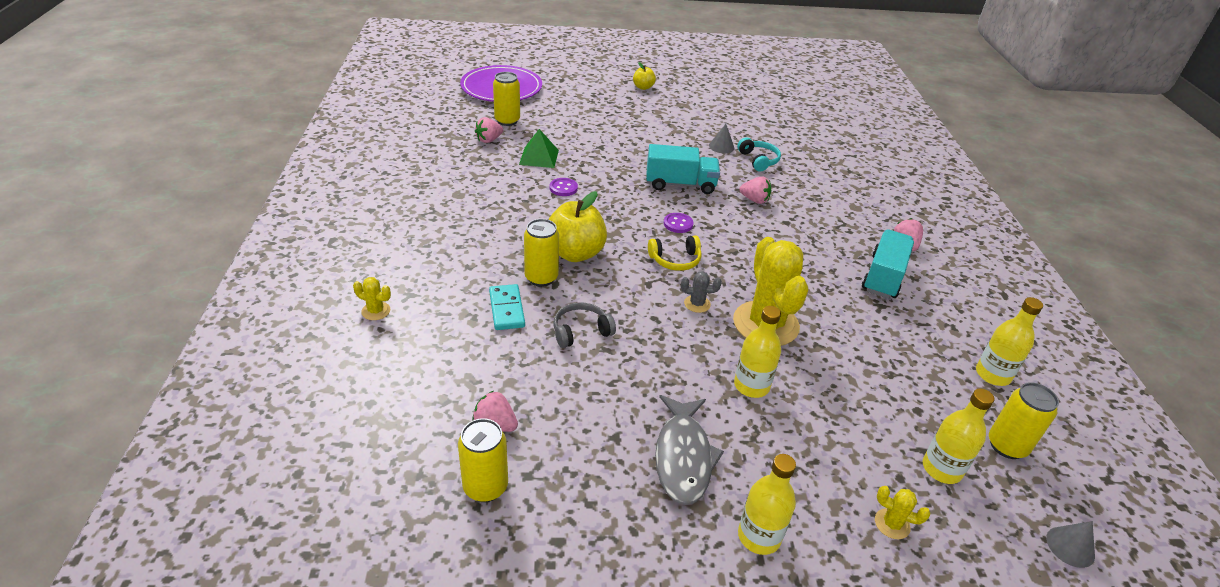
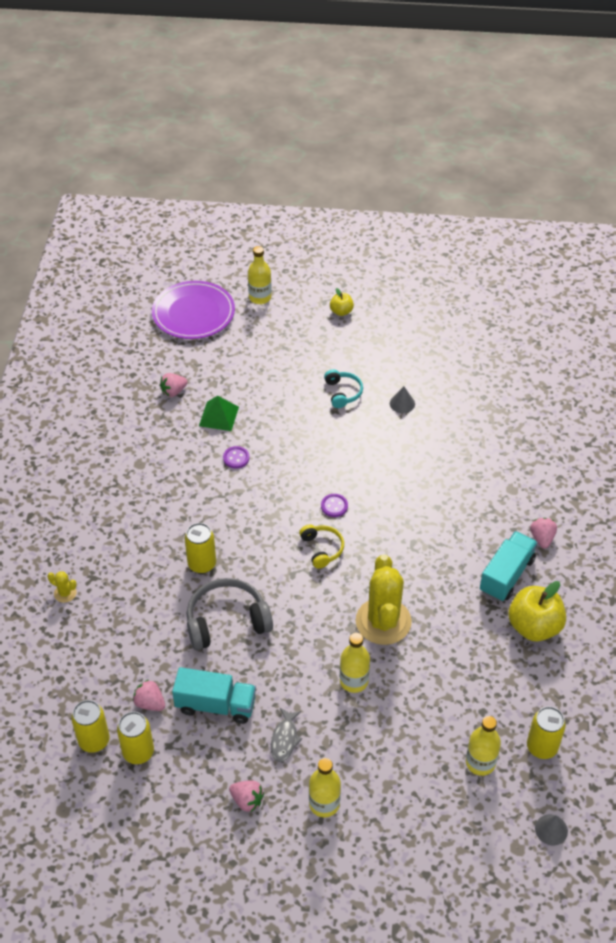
camera: 10 degrees right, 10 degrees up
(506, 309) = (169, 596): turquoise domino -> none
(507, 121) = (194, 364): yellow can -> yellow can (94, 741)
(575, 253) = (235, 538): yellow apple -> yellow apple (534, 627)
(581, 331) = (227, 621): grey headphones -> grey headphones, size x1.73
(675, 260) = (322, 549): yellow headphones -> yellow headphones turned 105 degrees counterclockwise
(680, 184) = (348, 455): turquoise truck -> turquoise truck (215, 705)
(683, 457) = (285, 739): grey fish -> grey fish, size x0.60
(697, 304) = (329, 598): grey cactus -> none
(754, 200) = (415, 478): pink strawberry -> pink strawberry (247, 800)
(758, 160) = (434, 423): turquoise headphones -> turquoise headphones (342, 393)
(892, 524) = (424, 802): yellow cactus -> none
(992, 375) = (561, 682): yellow bottle -> yellow bottle (260, 297)

